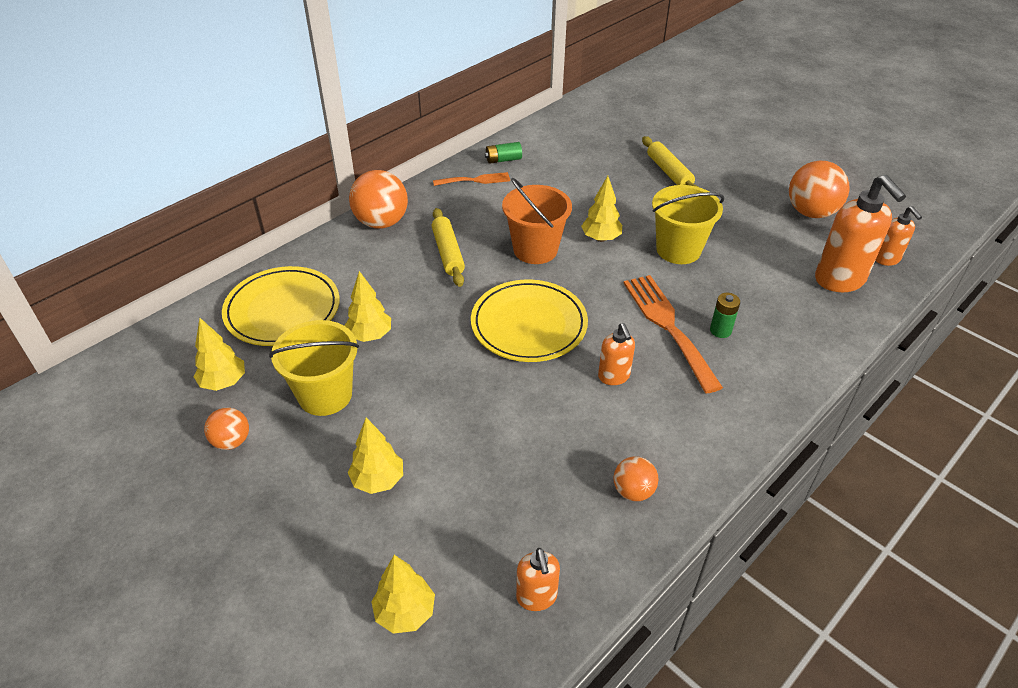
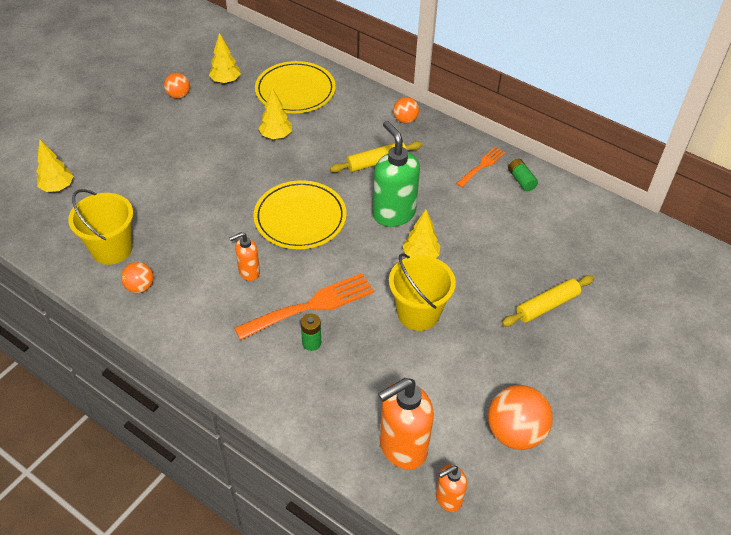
camera: 80 degrees right, 5 degrees up
(325, 395) = (218, 126): yellow bucket -> yellow bucket (112, 249)
(378, 480) = (149, 161): yellow tree -> none
(381, 222) = (405, 120): orange ball -> orange ball, size x0.56
(475, 180) = (482, 166): orange fork -> orange fork turned 120 degrees counterclockwise
(535, 250) = (393, 214): orange bucket -> green soap dispenser
(536, 597) = (62, 243): orange soap dispenser -> none

